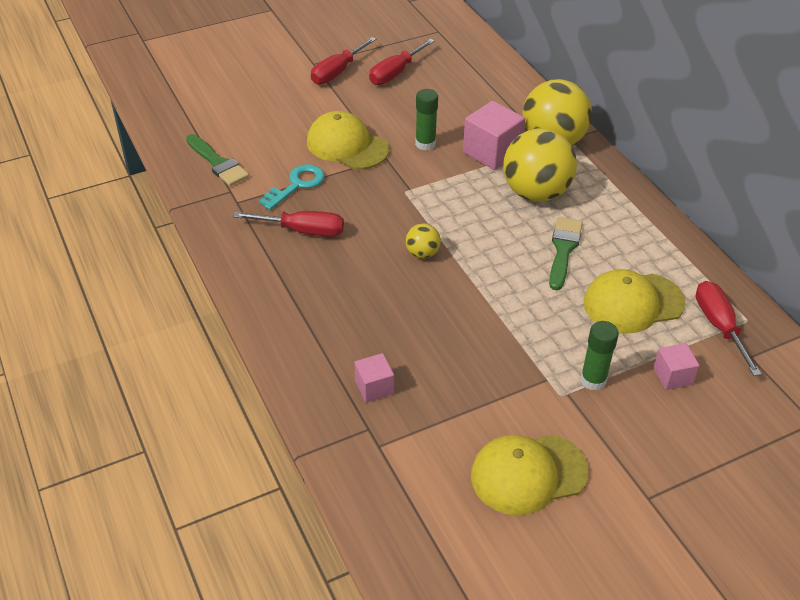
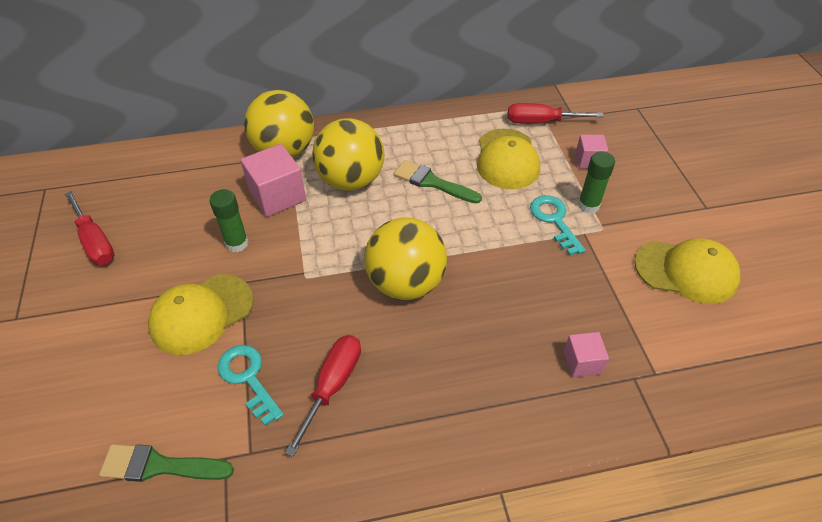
camera: 75 degrees left, 5 degrees up
(218, 163) = (159, 466): green brush -> green brush turned 150 degrees counterclockwise
(337, 72) = (52, 296): red screwdriver -> none
(422, 253) = (405, 283): yellow ball -> yellow ball, size x2.18
(528, 474) = (686, 271): yellow cap -> yellow cap turned 75 degrees counterclockwise
(554, 352) = (554, 220): none -> turquoise key

